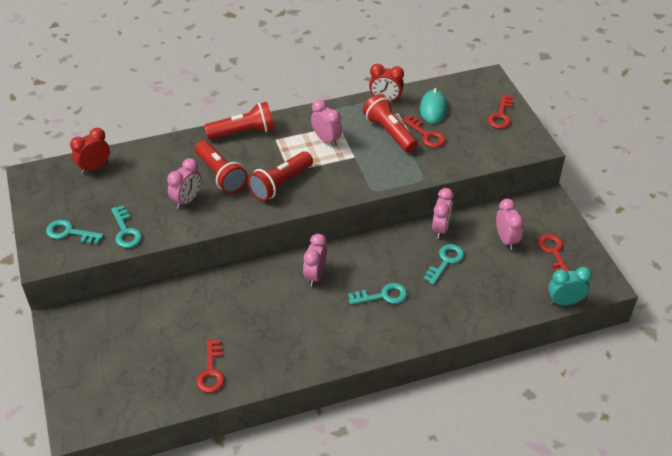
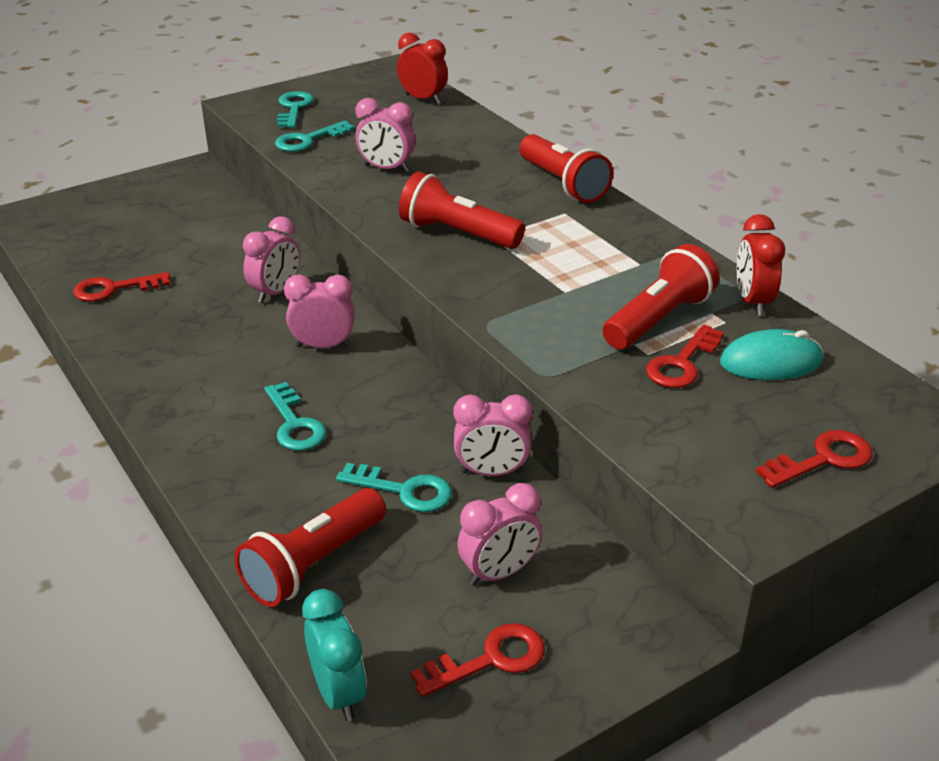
camera: 75 degrees right, 10 degrees down
(220, 175) = (453, 183): red flashlight -> red flashlight (313, 564)
(326, 140) = (593, 258): pink clock -> pink clock (275, 292)
(501, 115) = (823, 459): red key -> red key turned 150 degrees clockwise

